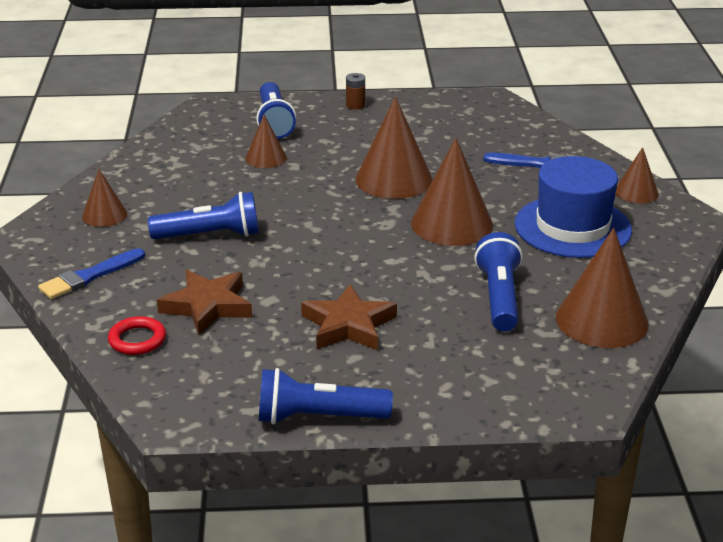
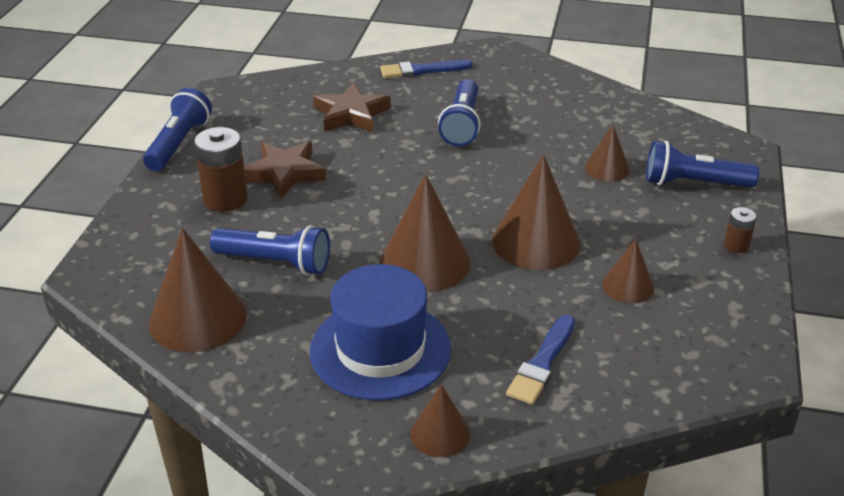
camera: 105 degrees right, 5 degrees up
(89, 276) = (421, 70): blue brush -> blue brush turned 75 degrees counterclockwise
(104, 215) = (517, 81): brown cone -> brown cone (628, 286)
(137, 340) = (323, 84): red ring -> none
(415, 352) = (225, 199): none -> brown battery

